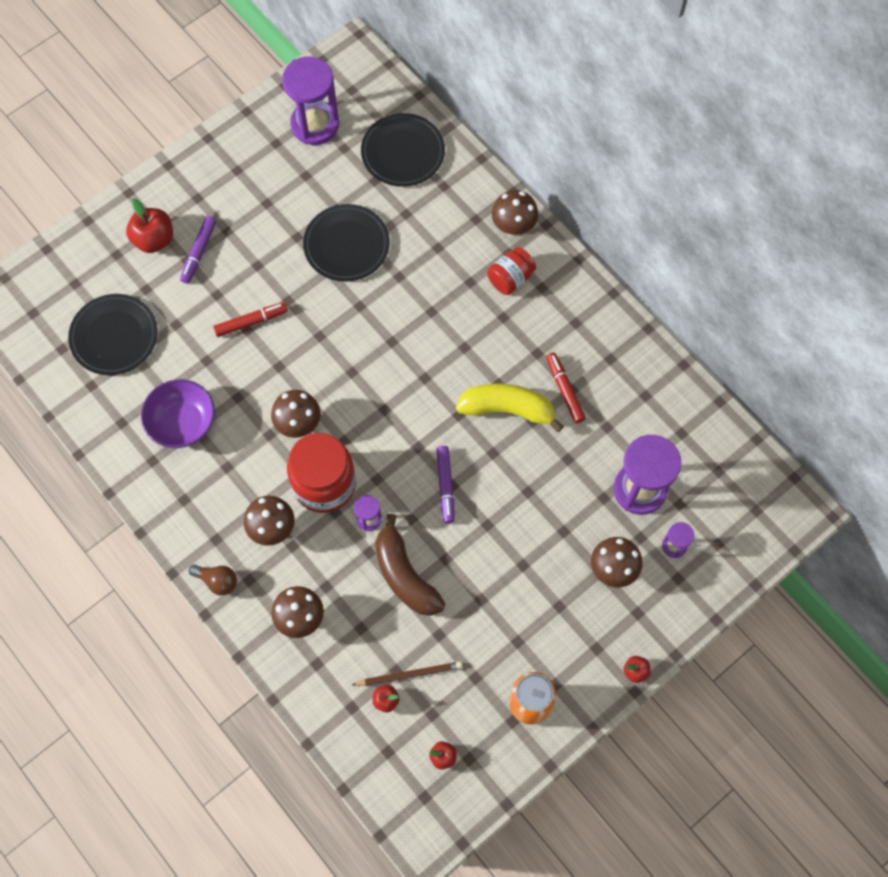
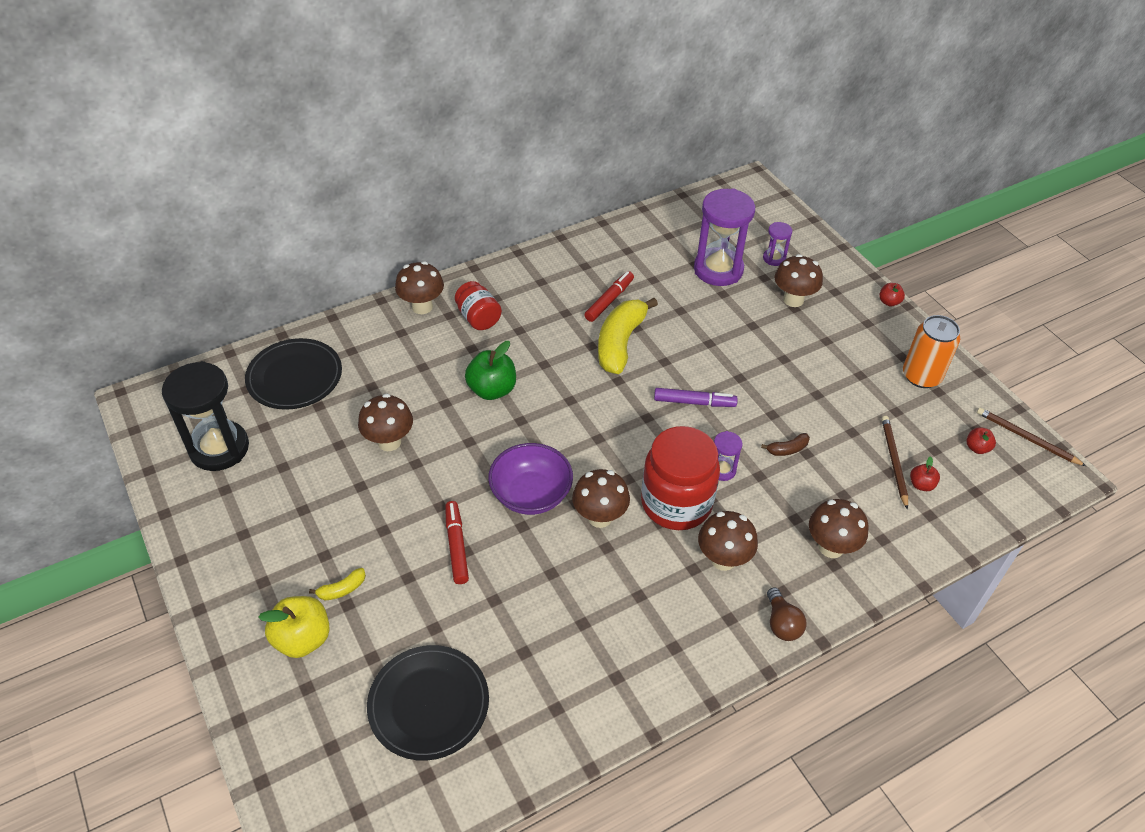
camera: 80 degrees left, 20 degrees down
(154, 239) = (303, 639): red apple -> yellow apple
(182, 423) = (572, 636): purple bowl -> purple bowl (531, 494)
(199, 252) = (342, 589): purple marker -> yellow banana
(217, 581) = (782, 623): brown light bulb -> brown light bulb turned 135 degrees clockwise
(315, 125) = (219, 448): purple hourglass -> black hourglass
(346, 245) = (389, 442): black plate -> brown mushroom
(405, 575) = (787, 449): brown banana -> brown banana, size x0.43
(422, 310) = (492, 390): none -> green apple
(466, 808) = (1026, 438): none -> brown pencil
(564, 390) = (609, 300): red marker -> red marker turned 135 degrees clockwise

